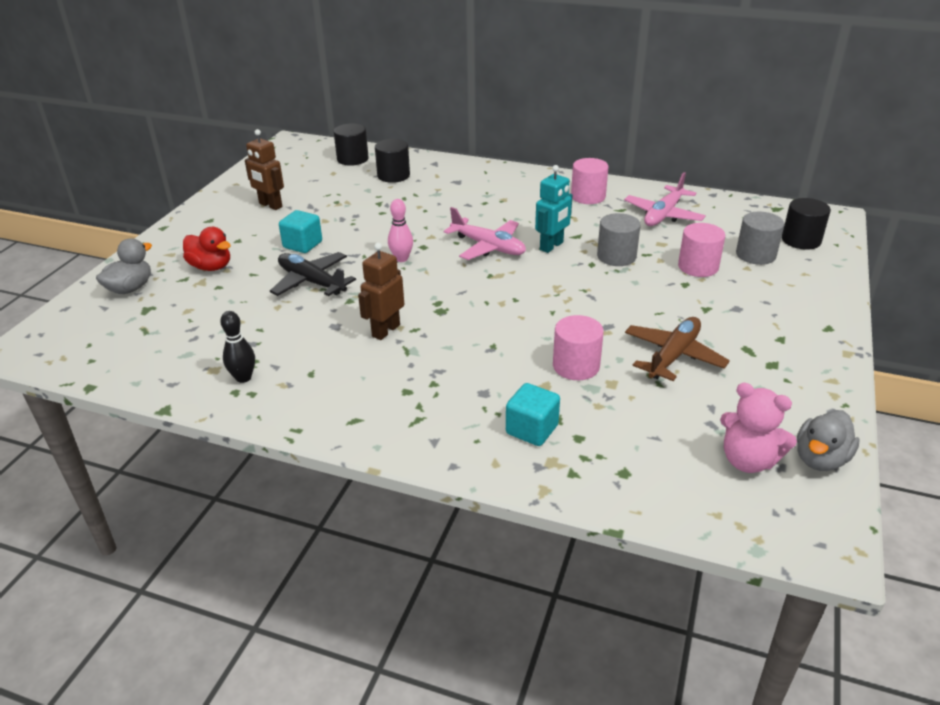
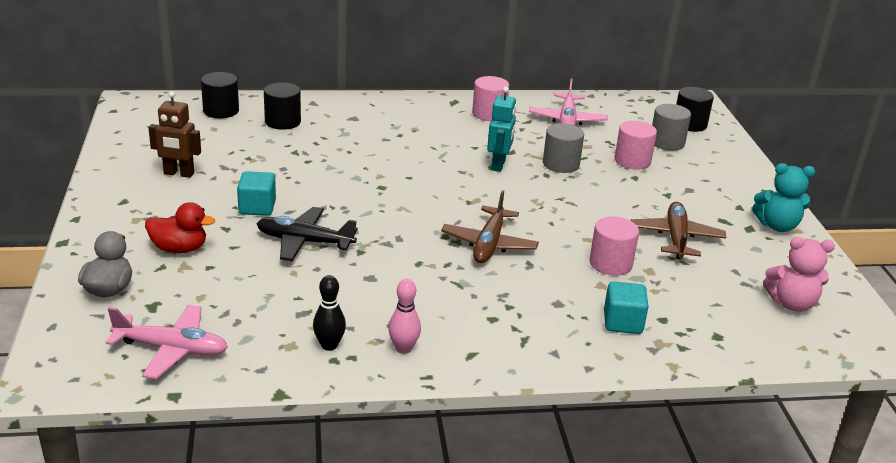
camera: 30 degrees left, 5 degrees down
(385, 330) = (422, 271): brown robot -> none
(401, 259) = (372, 202): pink bowling pin -> pink bowling pin (403, 348)
(471, 319) = (489, 244): none -> brown plane
(488, 247) = (443, 176): pink plane -> pink plane (172, 349)
(810, 369) = (777, 226): none -> turquoise teddy bear
(820, 459) = (835, 289): grey duck -> none

